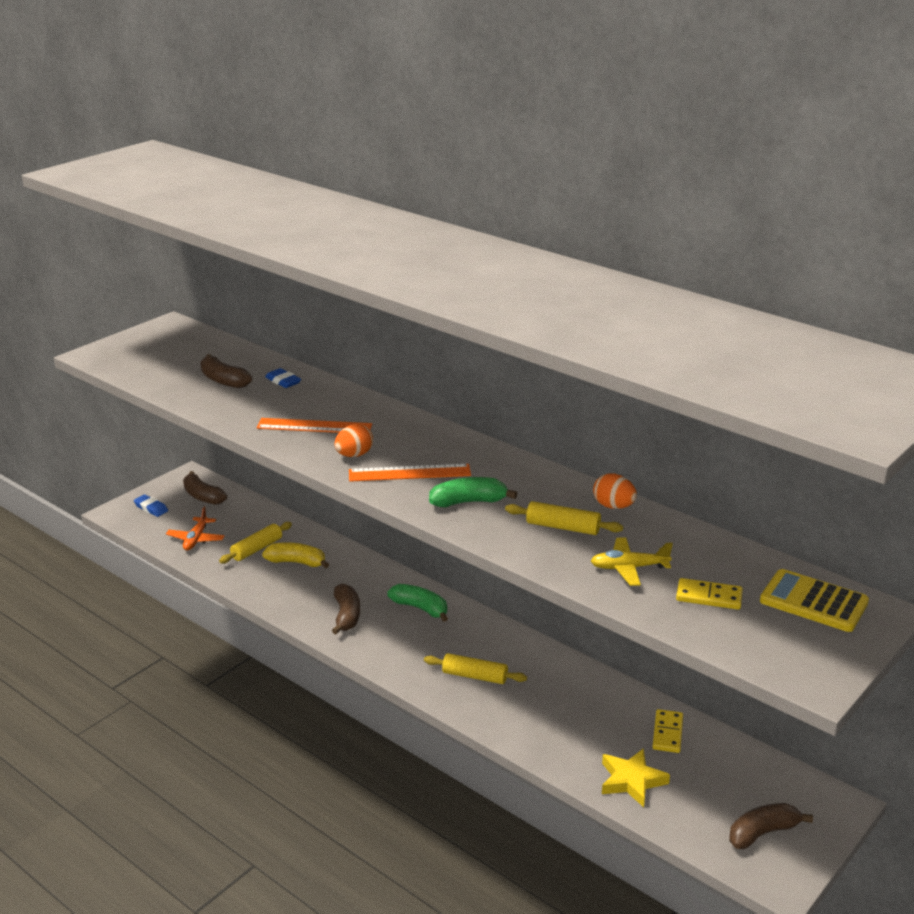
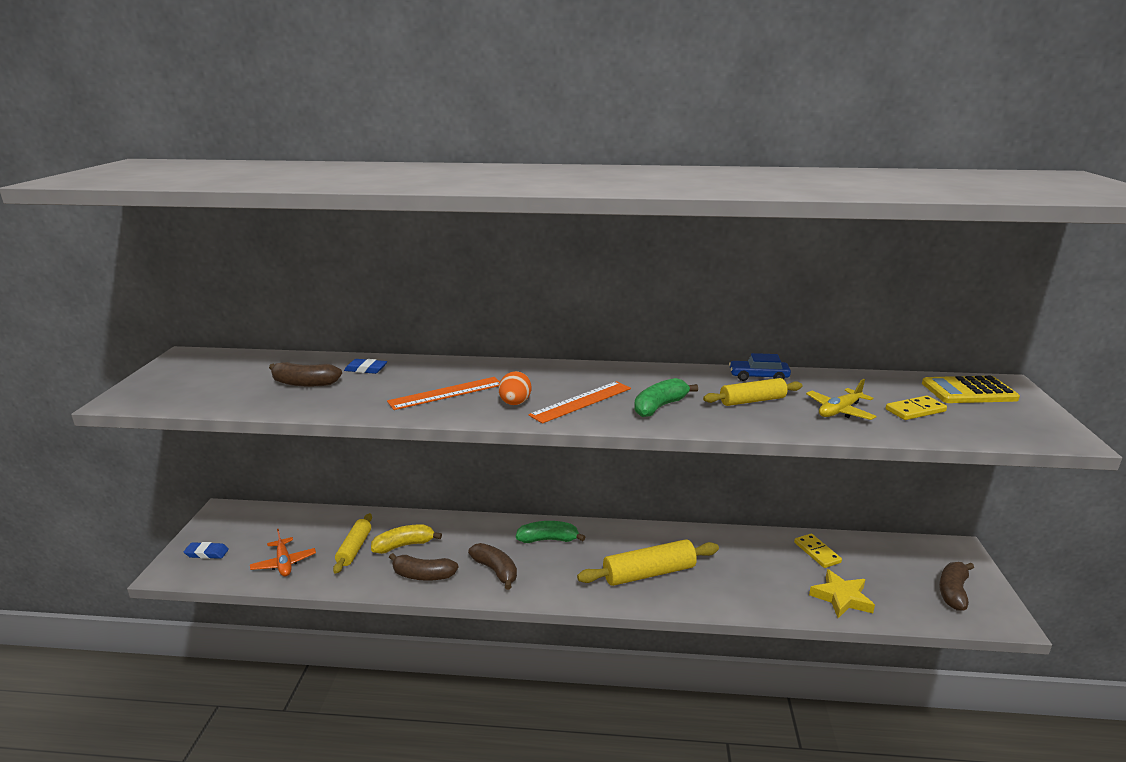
camera: 35 degrees left, 5 degrees down
(202, 496) = (253, 524): brown banana -> brown banana (423, 575)
(475, 676) = (649, 573): yellow rolling pin -> yellow rolling pin, size x1.56
(613, 506) = (758, 377): orange egg -> blue car

